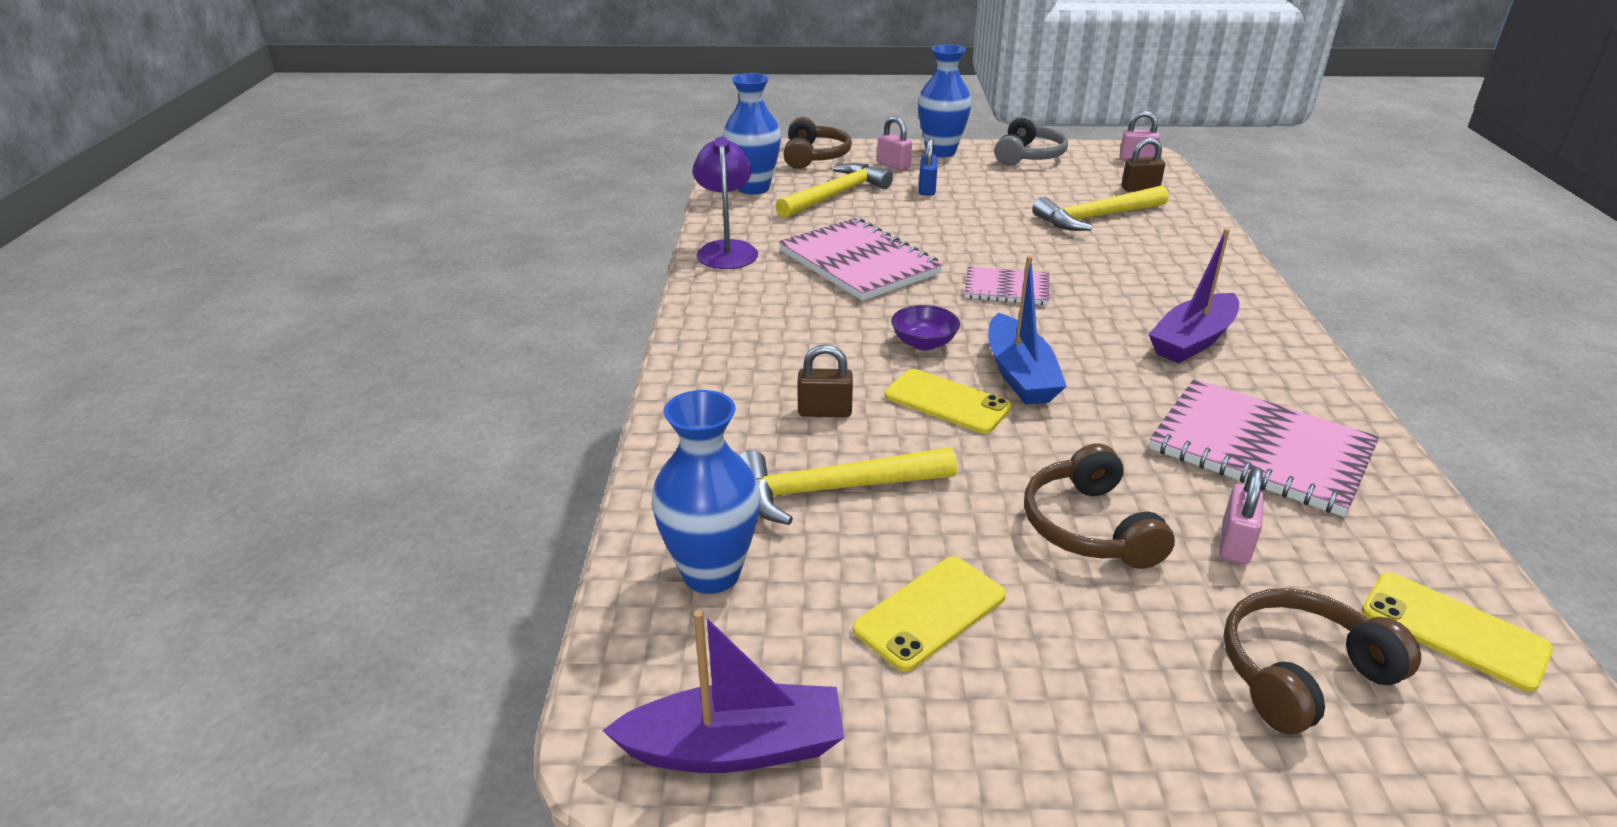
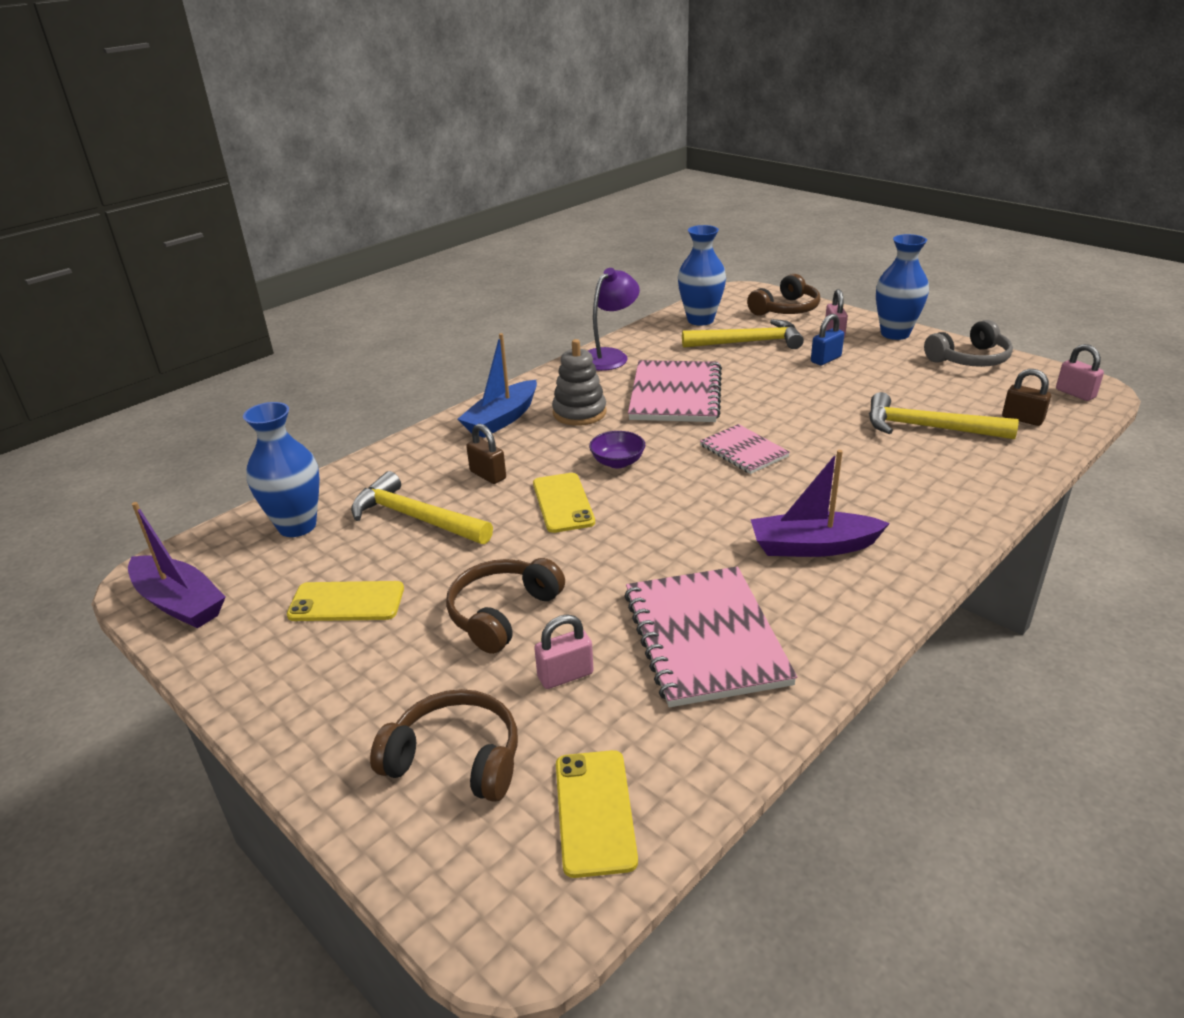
camera: 45 degrees right, 0 degrees up
(800, 313) = (579, 413): none -> grey stacking toy
(1020, 374) = (639, 509): blue boat -> blue boat (502, 419)

